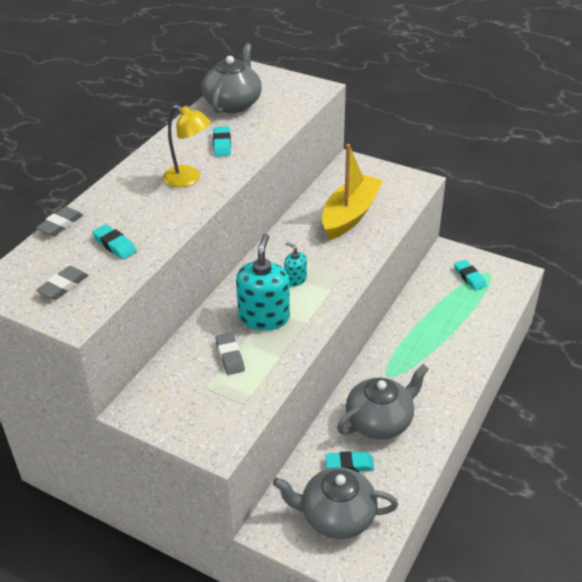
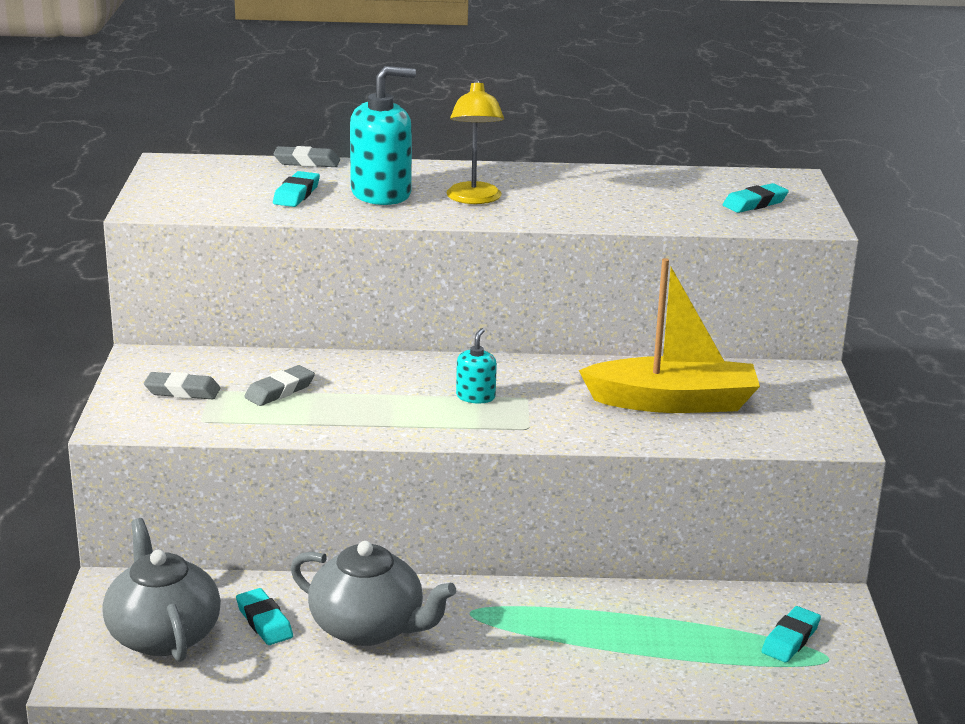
camera: 60 degrees right, 15 degrees down
(63, 286) = (198, 189): grey eraser -> grey eraser (182, 391)
(222, 144) = (577, 199): turquoise eraser -> turquoise eraser (755, 203)
(233, 103) = (687, 184): grey teapot -> none
(264, 317) = (375, 394): turquoise soap dispenser -> turquoise soap dispenser (381, 194)

